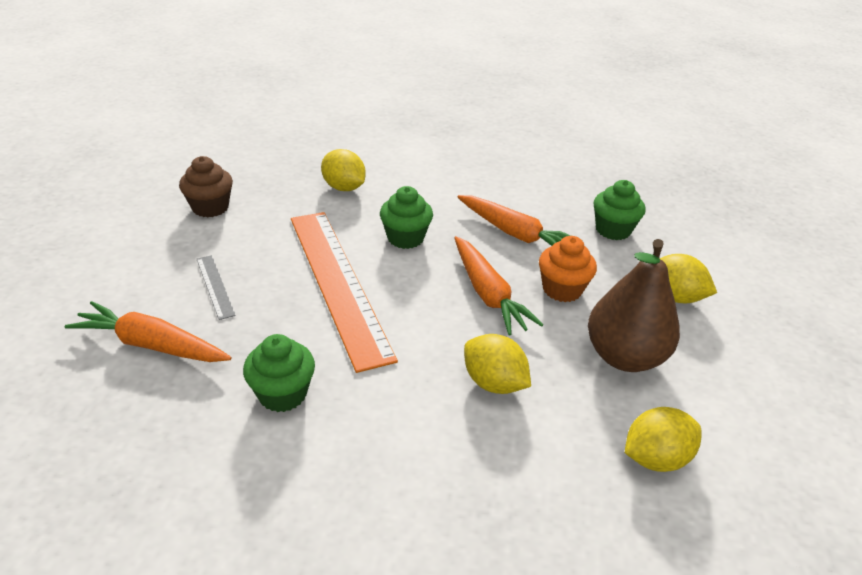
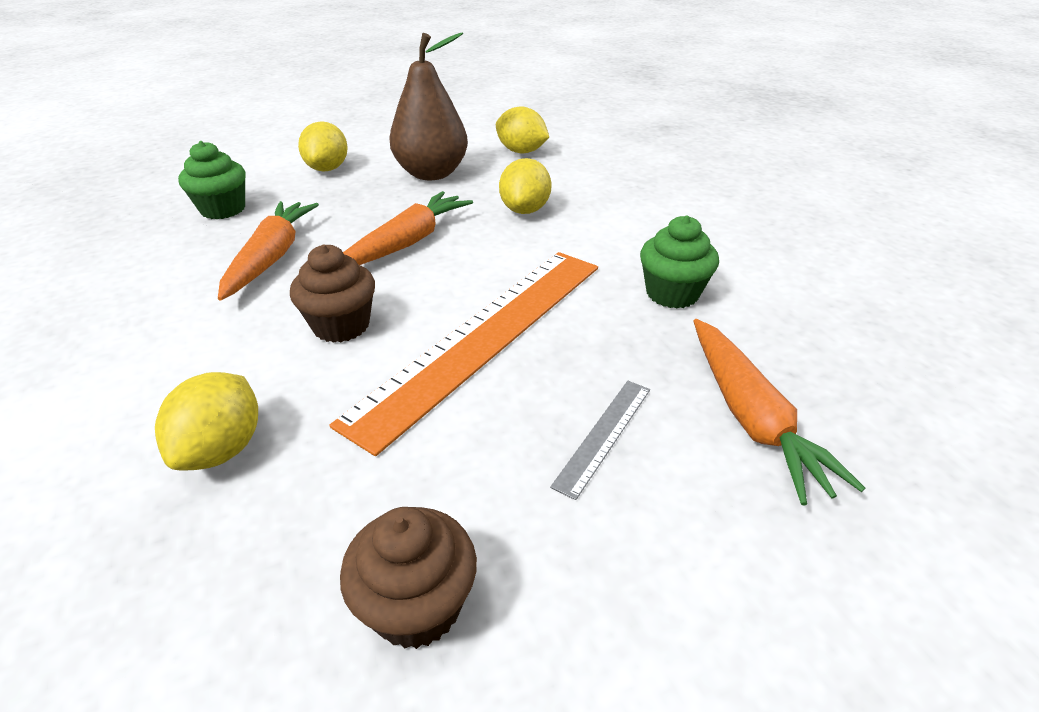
camera: 120 degrees left, 0 degrees up
(405, 238) = (341, 325): green cupcake -> brown cupcake
(562, 289) = (362, 211): orange cupcake -> none

